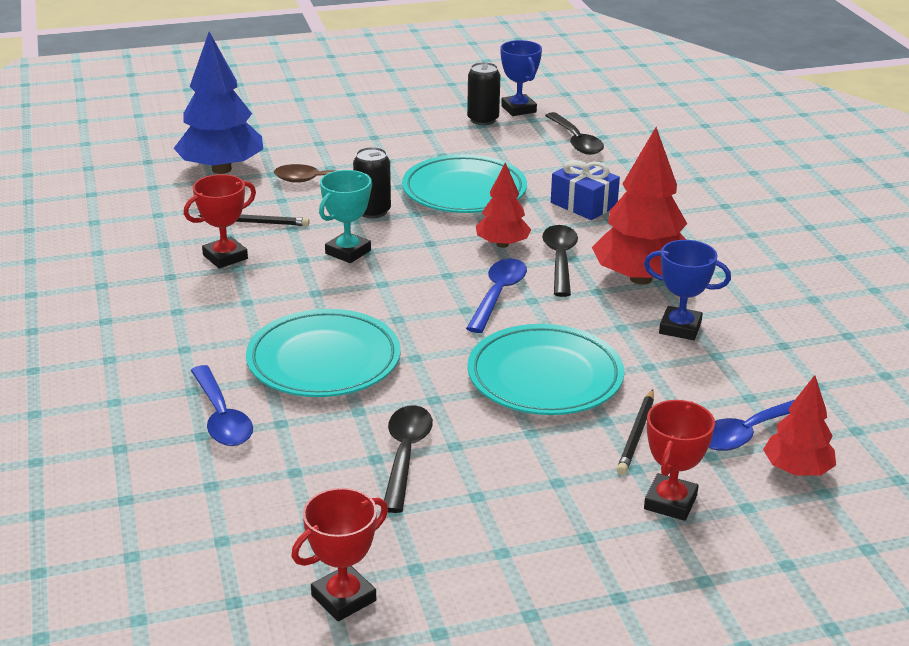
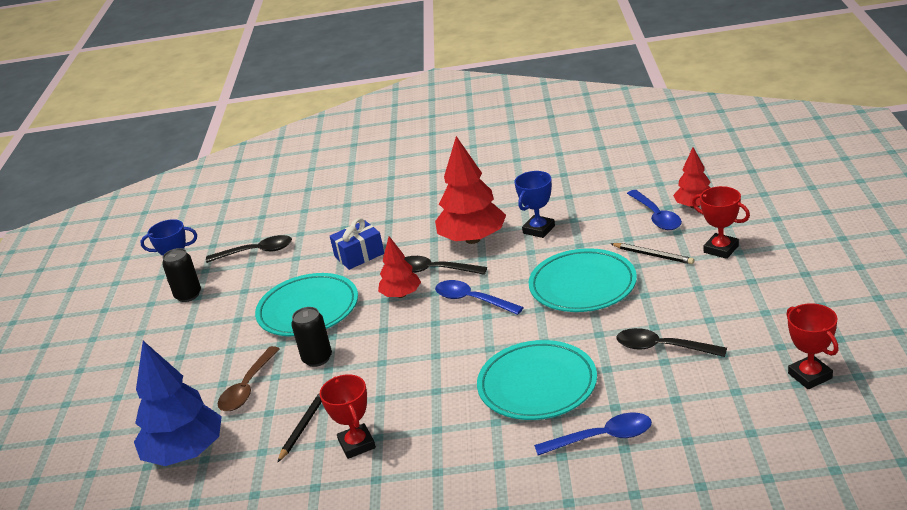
camera: 70 degrees left, 0 degrees up
(348, 252) = (379, 372): turquoise trophy -> none

